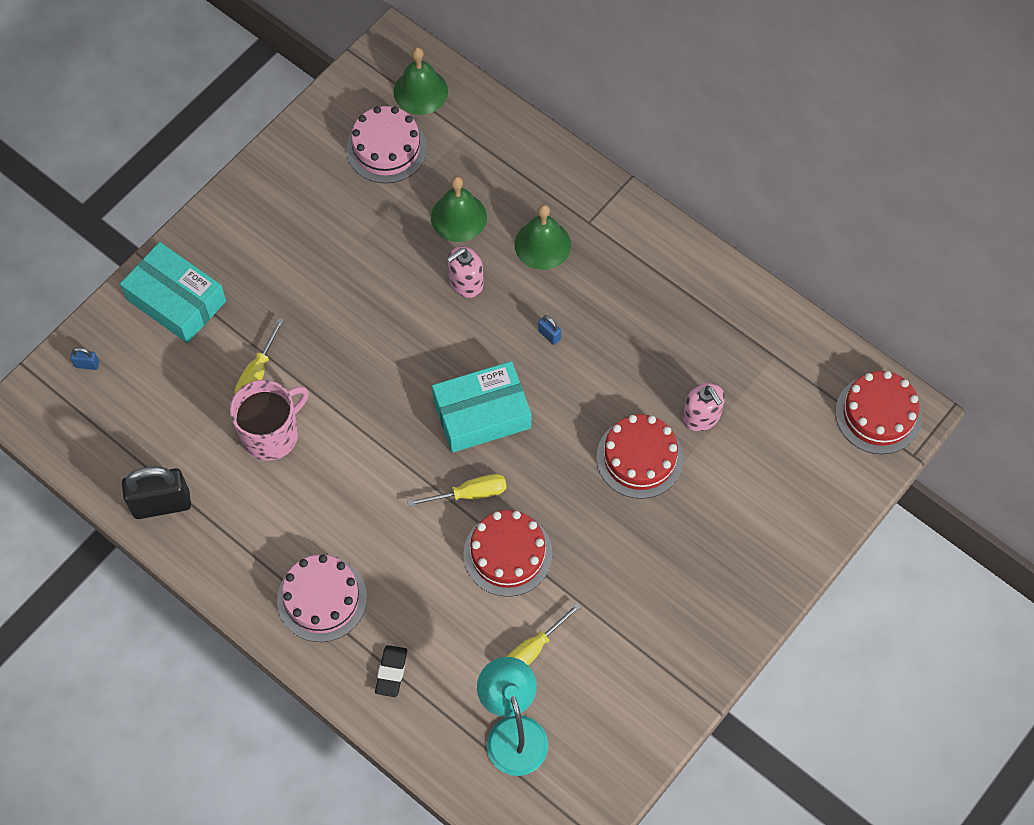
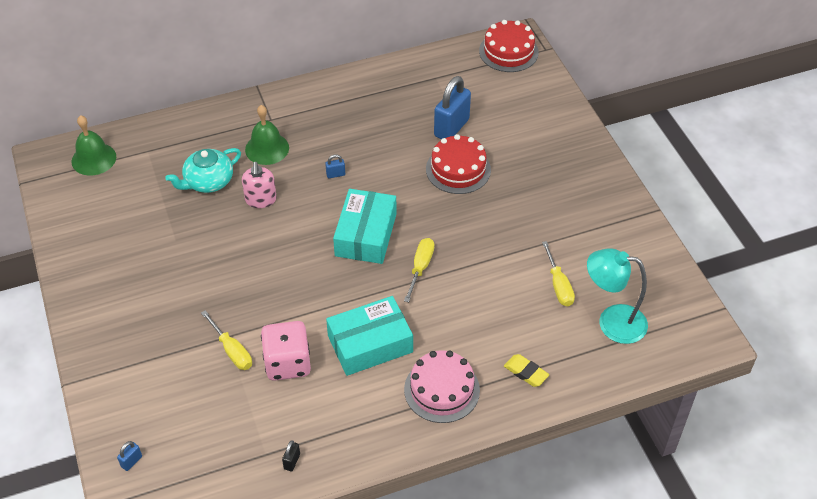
camera: 60 degrees left, 15 degrees down
(161, 504) = (292, 461): black padlock -> black padlock, size x0.42
(176, 300) = (128, 375): turquoise box -> turquoise box (370, 344)
(271, 434) = (287, 363): pink mug -> pink dice
(386, 148) = (119, 196): pink cake -> none
(391, 672) = (526, 372): black eraser -> yellow eraser
(458, 217) = (208, 181): green bell -> turquoise teapot
(508, 554) = (479, 267): red cake -> none
(701, 416) = (451, 128): pink soap dispenser -> blue padlock

